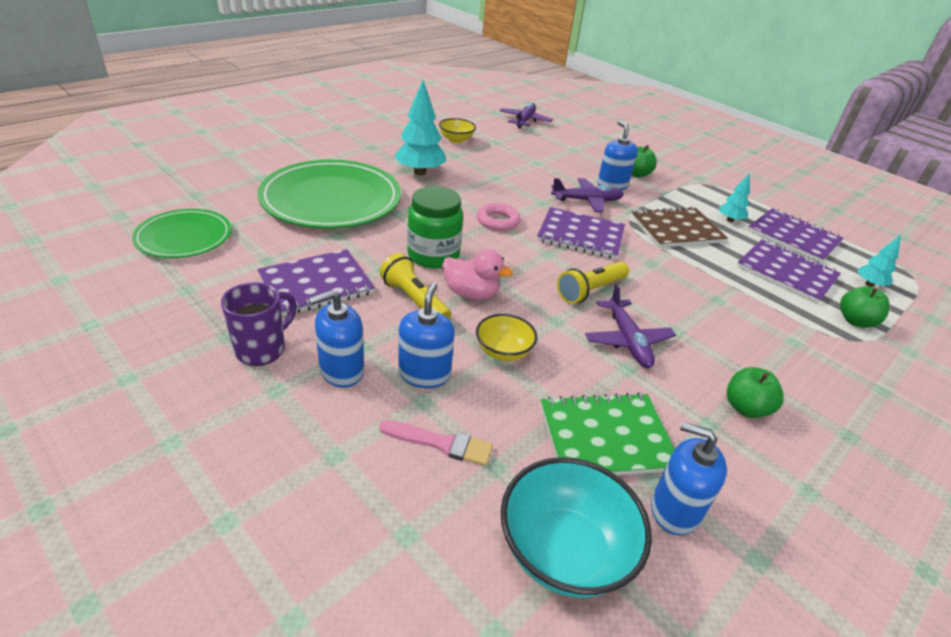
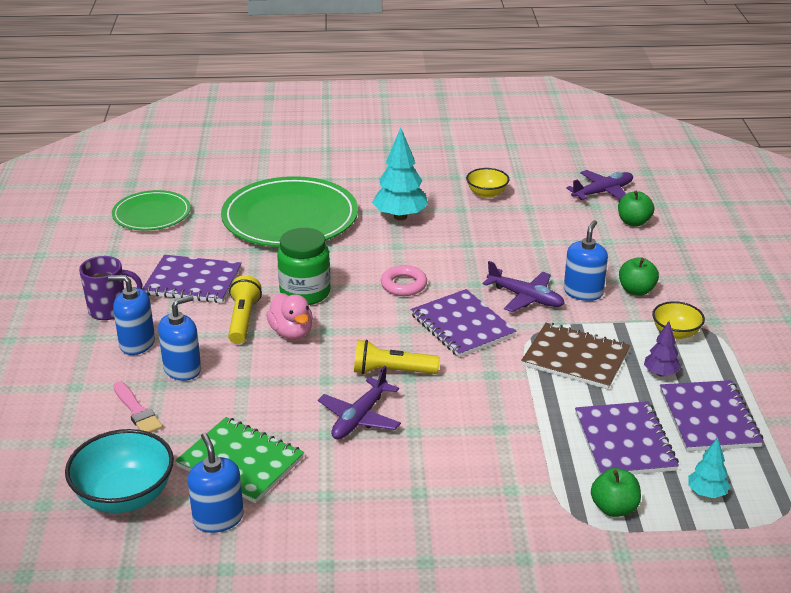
camera: 45 degrees right, 5 degrees down
(503, 352) = (253, 381): yellow bowl -> yellow bowl (675, 333)
(730, 220) = (660, 373): turquoise tree -> purple tree
(745, 408) = (373, 502): green apple -> green apple (633, 222)

